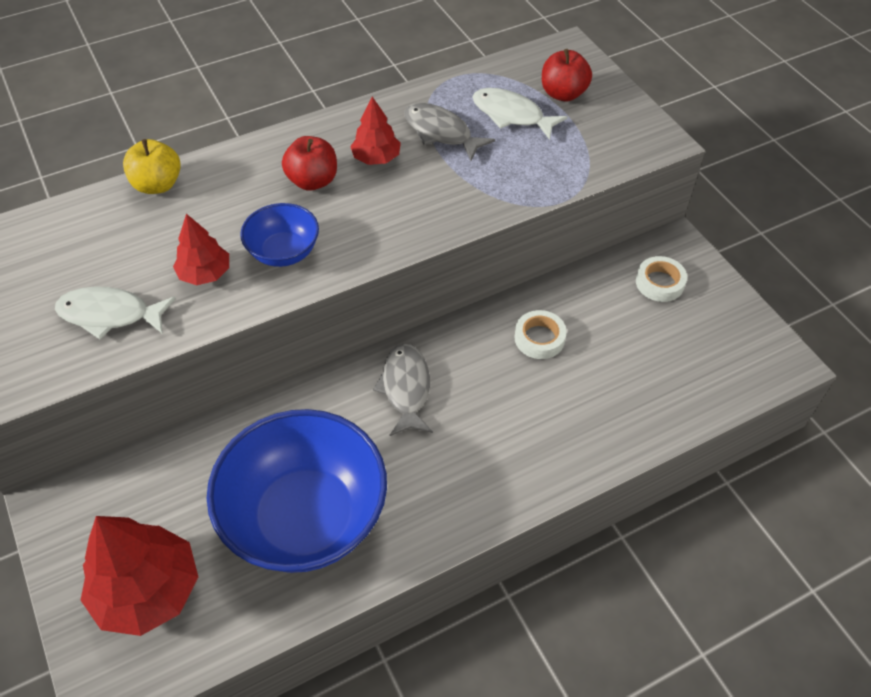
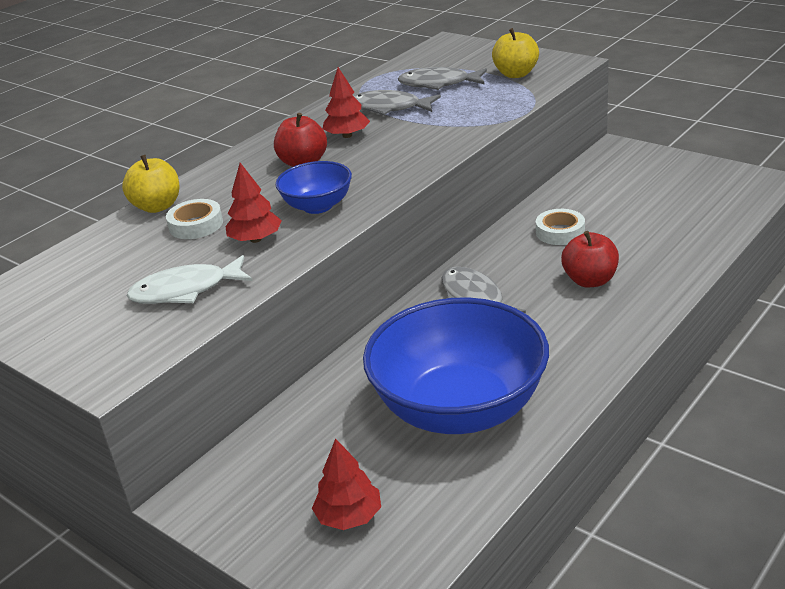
camera: 20 degrees left, 20 degrees down
(147, 590) = (349, 516): red tree -> red tree, size x0.55
(511, 115) = (438, 84): white fish -> grey fish
(563, 94) = (468, 63): red apple -> red apple (590, 280)
(595, 134) = (516, 74): none -> yellow apple
(659, 283) = (625, 172): white tape -> white tape (196, 225)

